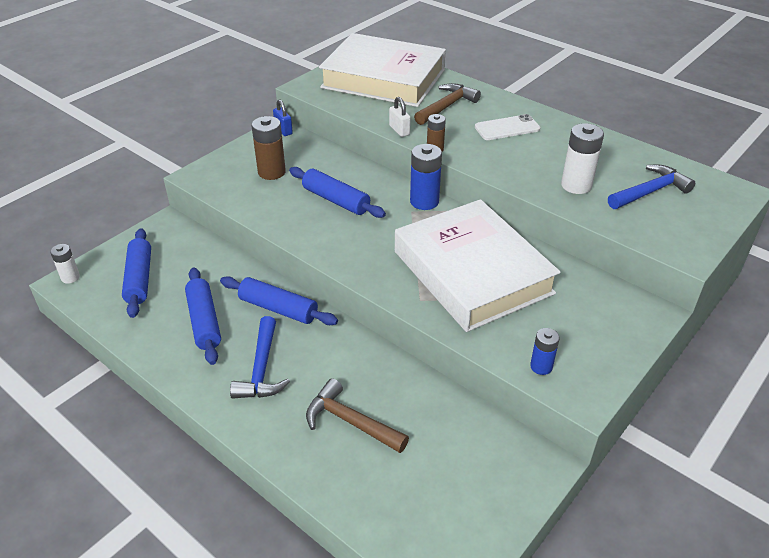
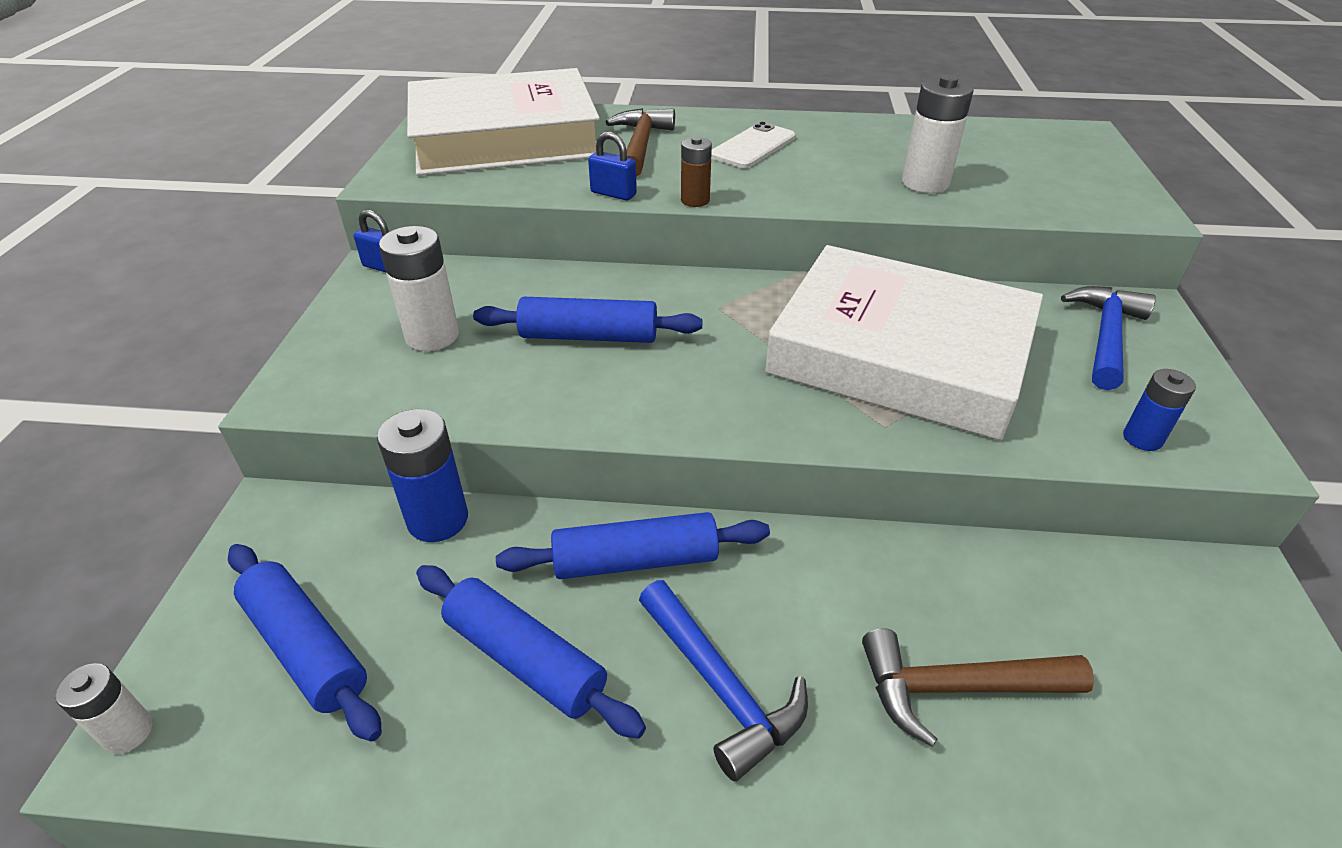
camera: 35 degrees left, 0 degrees up
(271, 172) = (432, 336): brown battery -> white battery
(399, 130) = (613, 193): white padlock -> blue padlock
(424, 201) = (720, 287): blue battery -> blue battery (438, 519)
(650, 191) = (1008, 162): blue hammer -> blue hammer (1105, 336)

